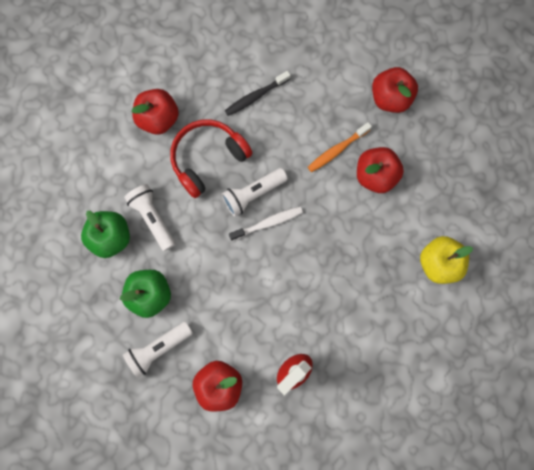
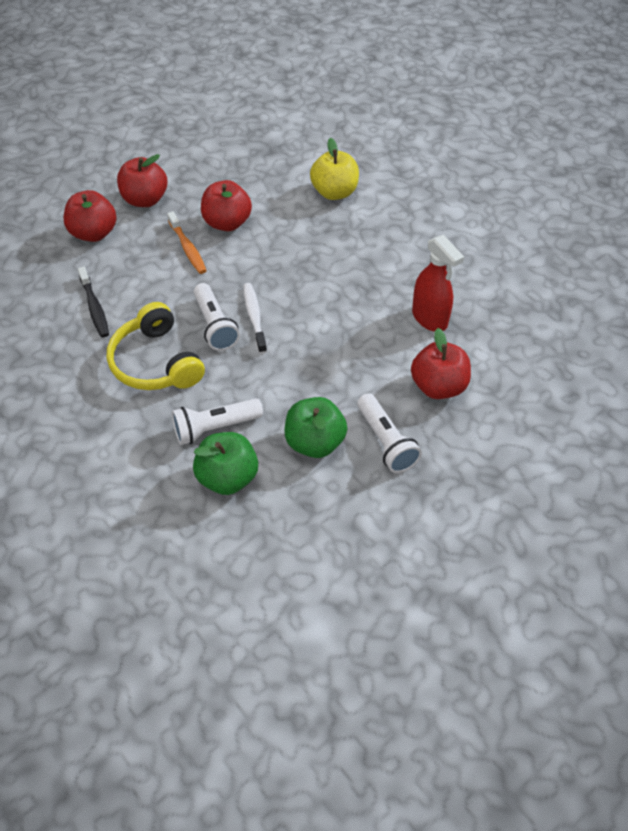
camera: 80 degrees left, 25 degrees down
(158, 119) = (83, 406): red apple -> red apple (94, 233)
(208, 159) = (156, 362): red headphones -> yellow headphones

